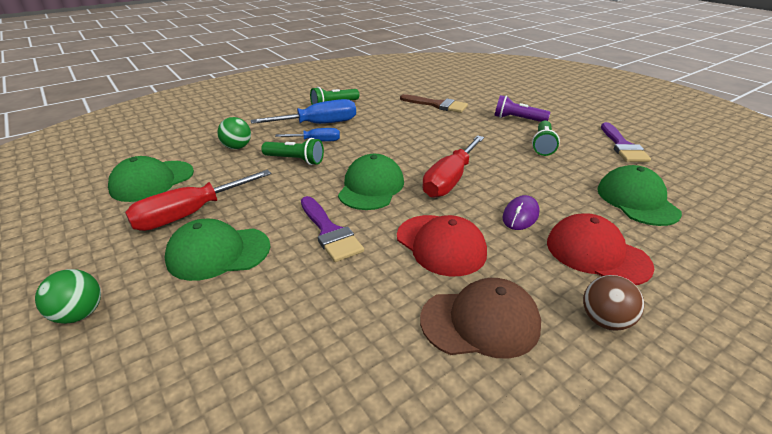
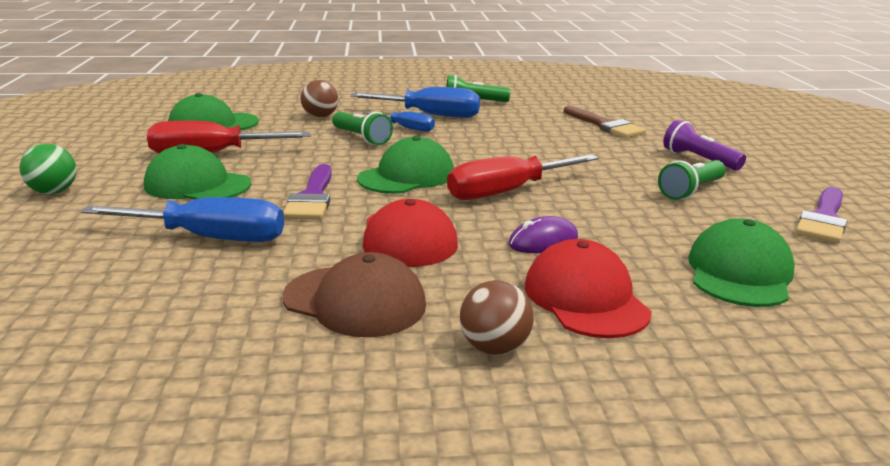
camera: 30 degrees right, 10 degrees down
(237, 147) = (320, 117): green ball -> brown ball
(300, 307) = (210, 238): none -> blue screwdriver

